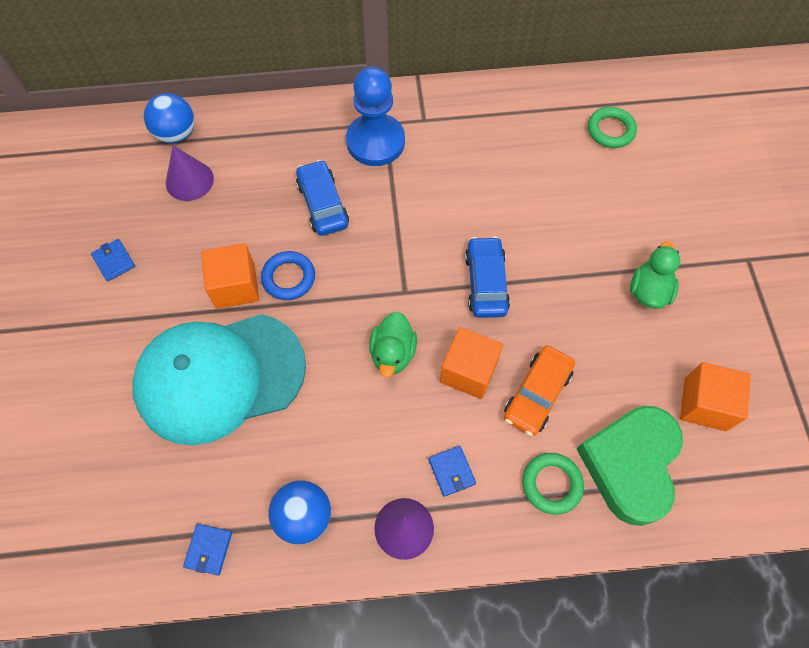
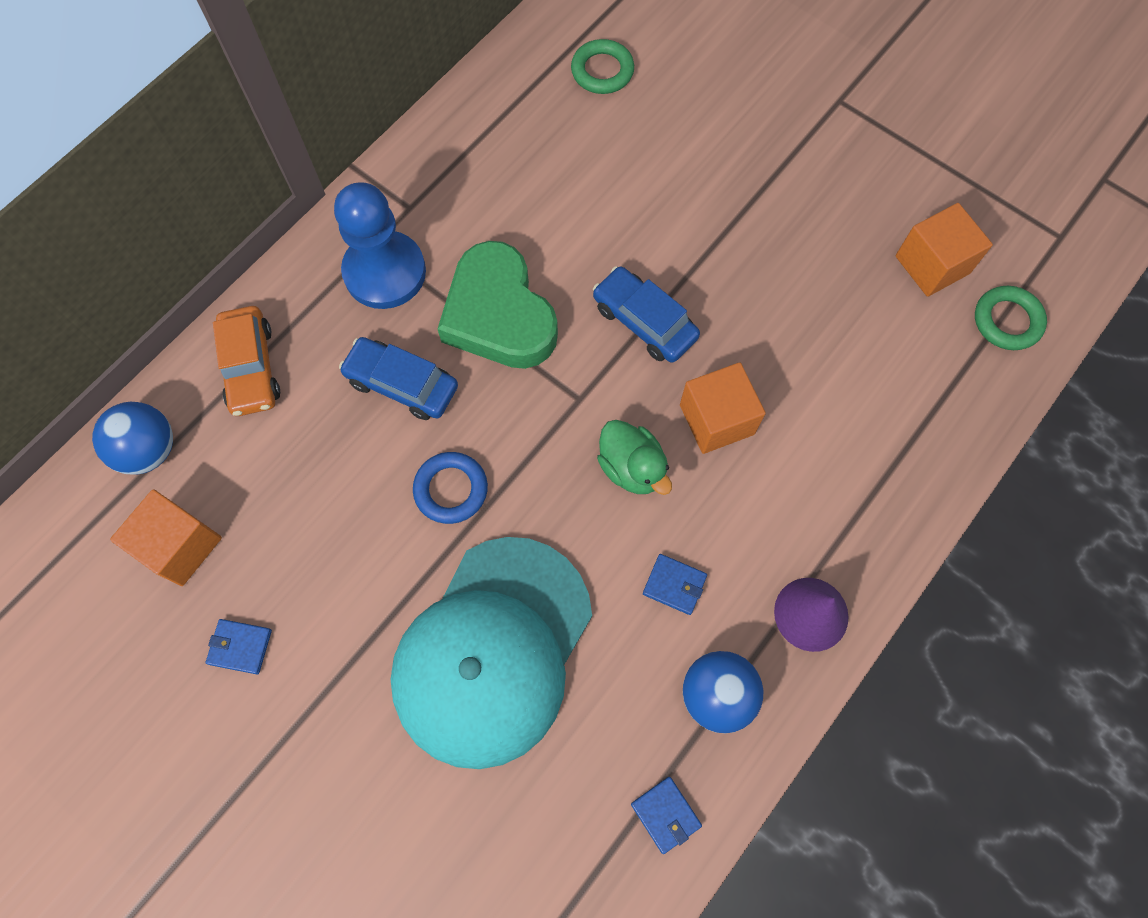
camera: 45 degrees left, 5 degrees up
(189, 180) = (225, 486): purple cone -> none
(235, 286) = (405, 549): orange cube -> orange cube (180, 545)
(451, 471) = (797, 524): blue wallet -> blue wallet (674, 585)
(537, 394) = (795, 384): orange car -> orange car (251, 367)
(551, 484) = (887, 452): green ring -> green ring (1007, 321)
(630, 464) = (929, 373): green heart -> green heart (499, 315)
(648, 291) = (790, 202): green duck -> none

